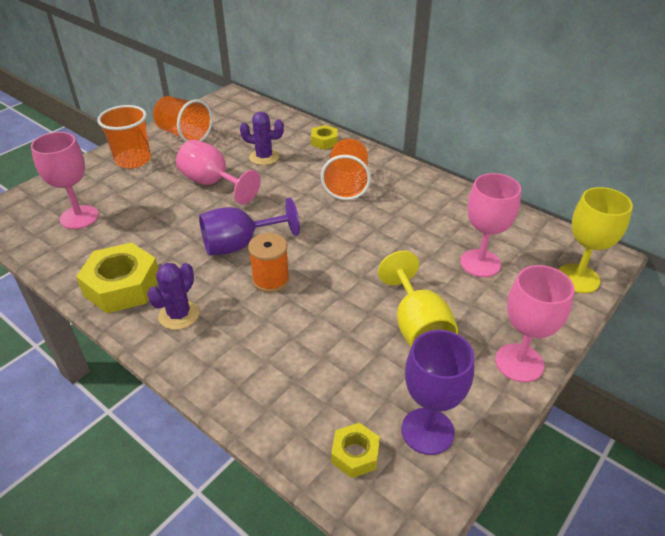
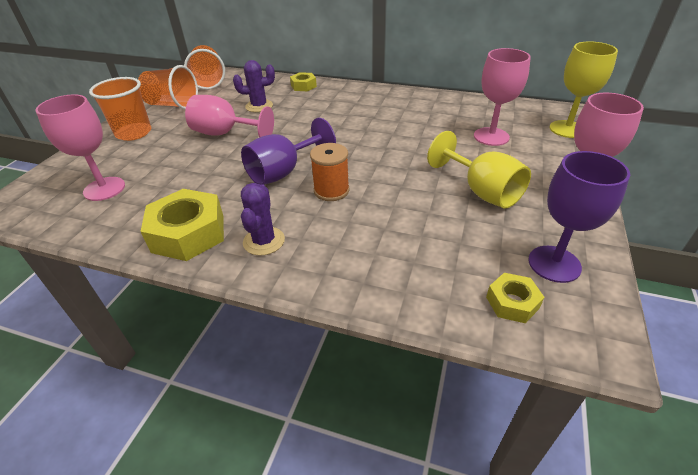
camera: 20 degrees left, 0 degrees up
(347, 185) = (345, 110): orange cup -> orange cup (209, 81)

